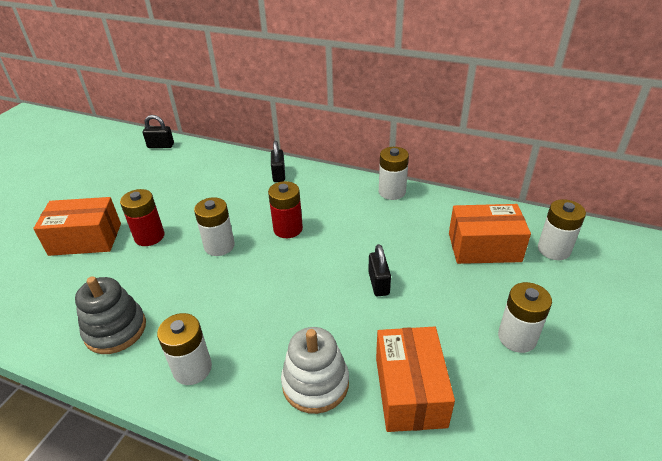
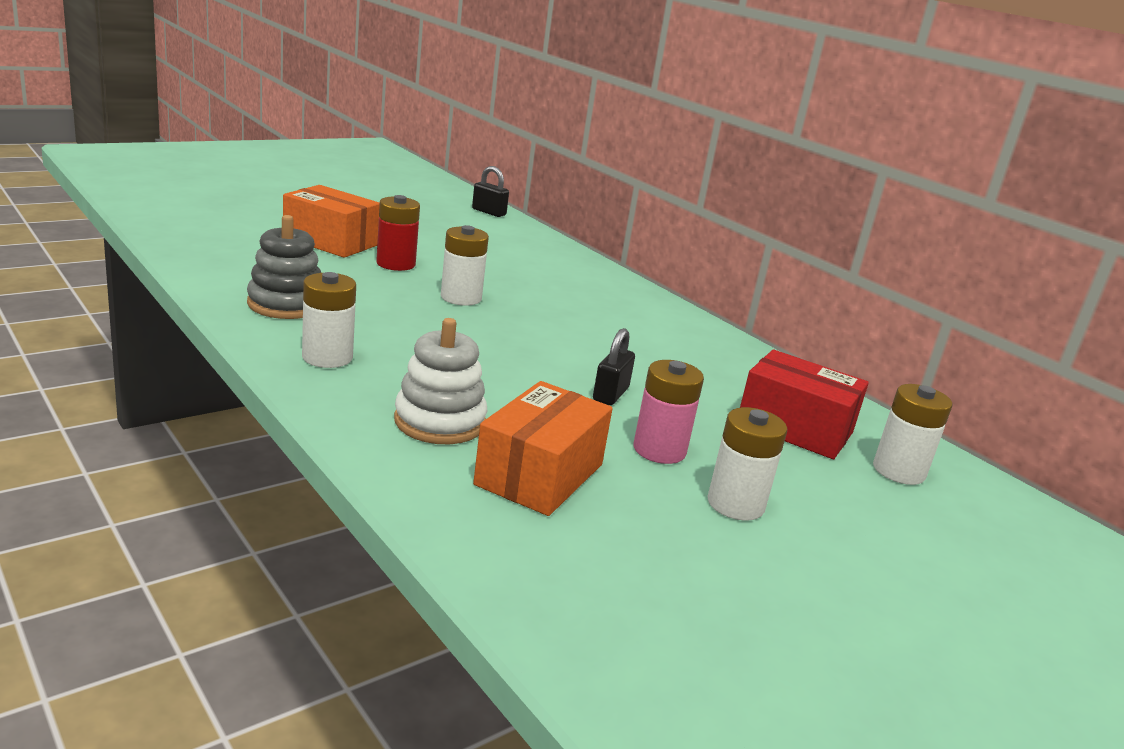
camera: 25 degrees right, 15 degrees down
(279, 174) = (598, 278): black padlock -> none
(288, 229) = (555, 317): red battery -> none
(392, 192) = (727, 342): white battery -> none
(444, 317) = (659, 450): none -> pink battery
(484, 247) = (794, 428): orange box -> red box

